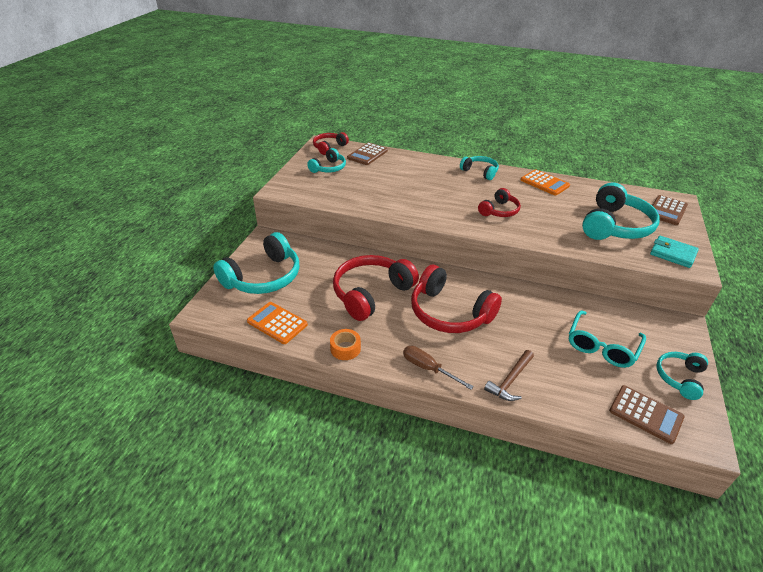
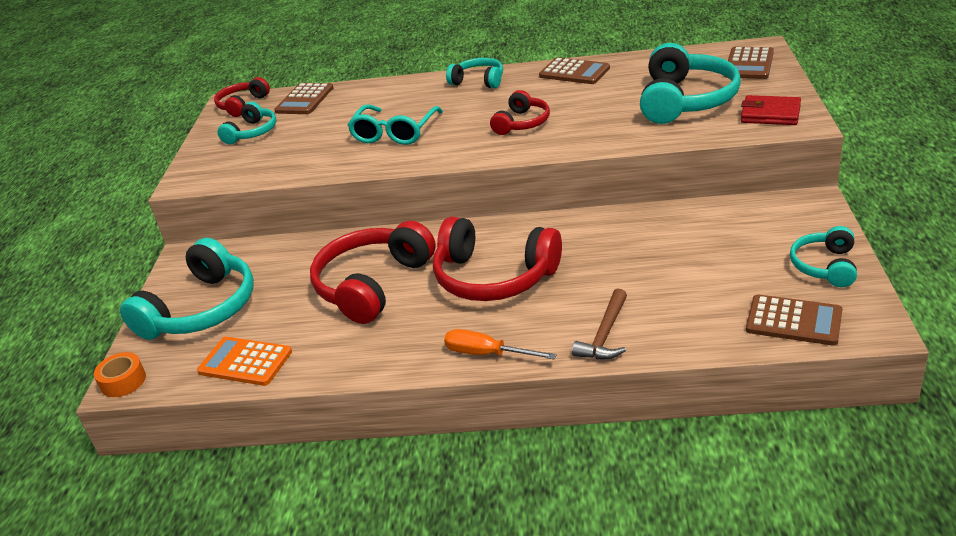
camera: 10 degrees left, 5 degrees down
(345, 348) = (359, 364): orange tape -> orange tape (123, 381)
(428, 368) = (487, 354): brown screwdriver -> orange screwdriver
(544, 183) = (574, 72): orange calculator -> brown calculator
(602, 346) = (714, 258): turquoise glasses -> turquoise glasses (394, 133)
(672, 254) = (770, 114): turquoise wallet -> red wallet

